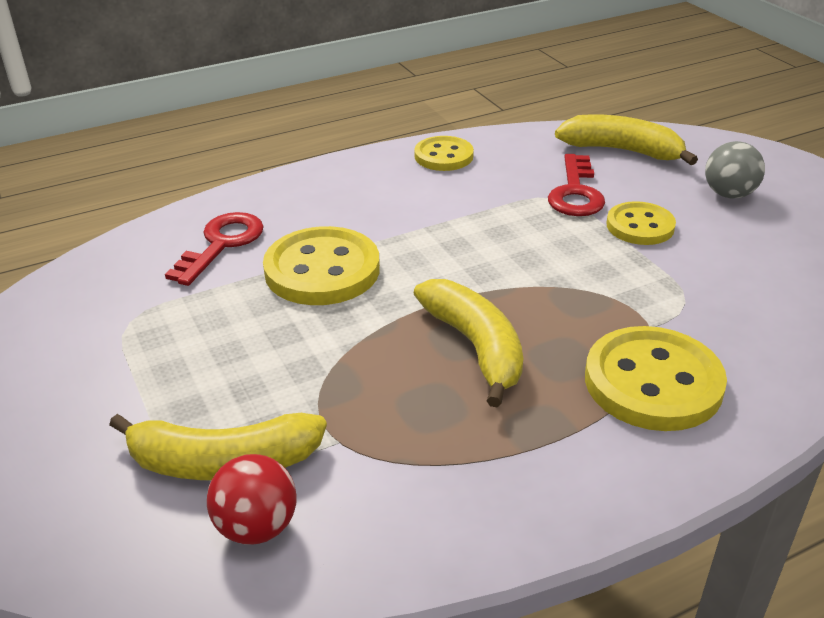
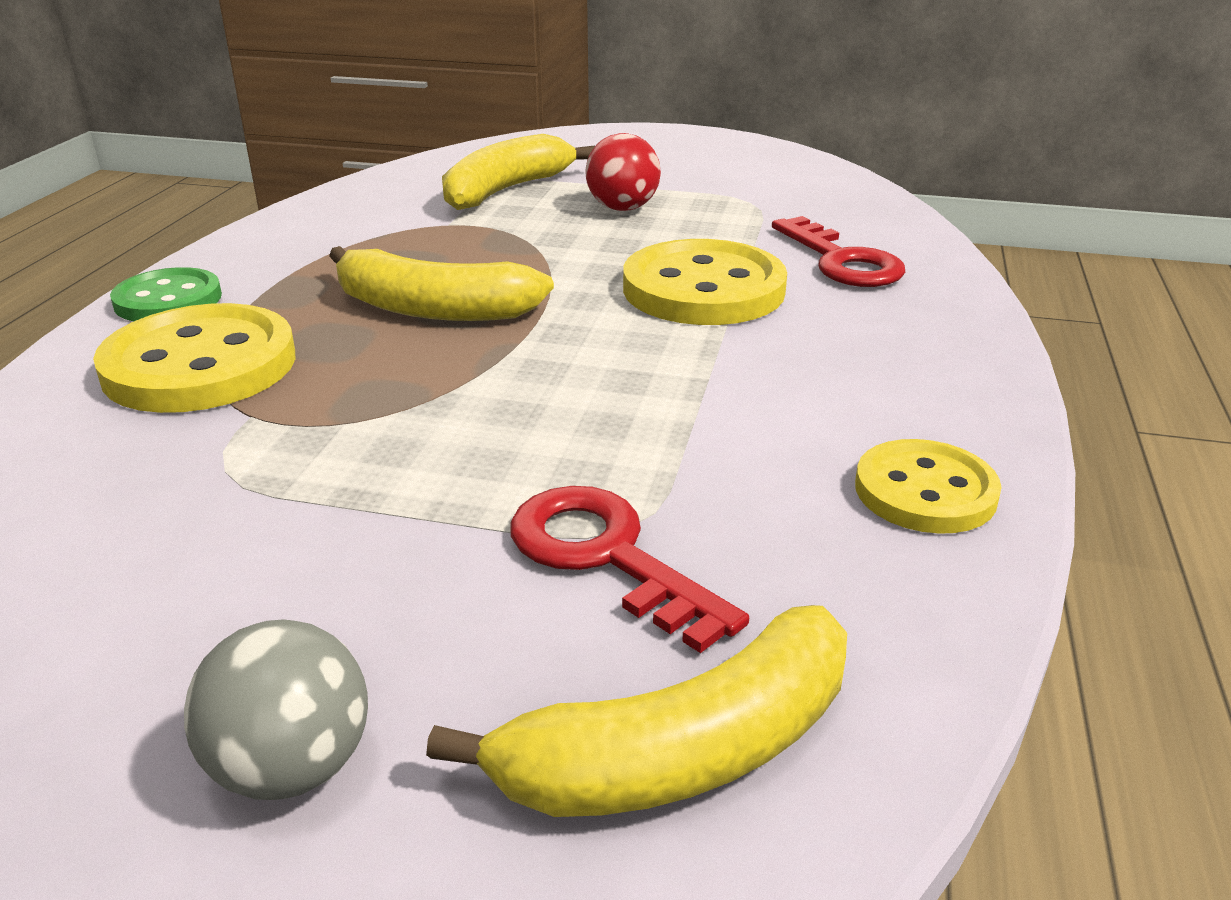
camera: 130 degrees right, 5 degrees down
(257, 527) = (428, 185): red ball -> red ball (622, 208)
(631, 474) = (168, 300): none -> green button
(640, 226) = (412, 554): yellow button -> none

